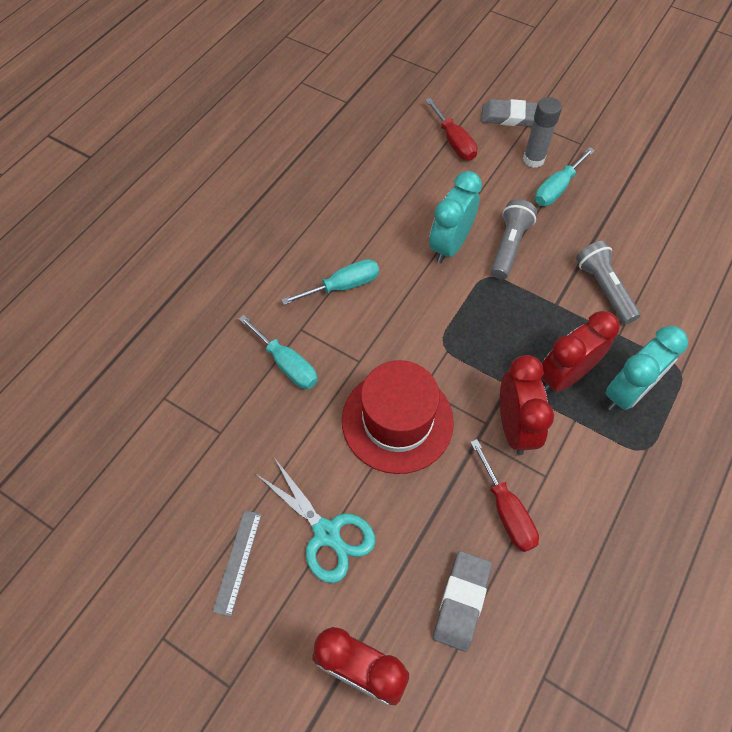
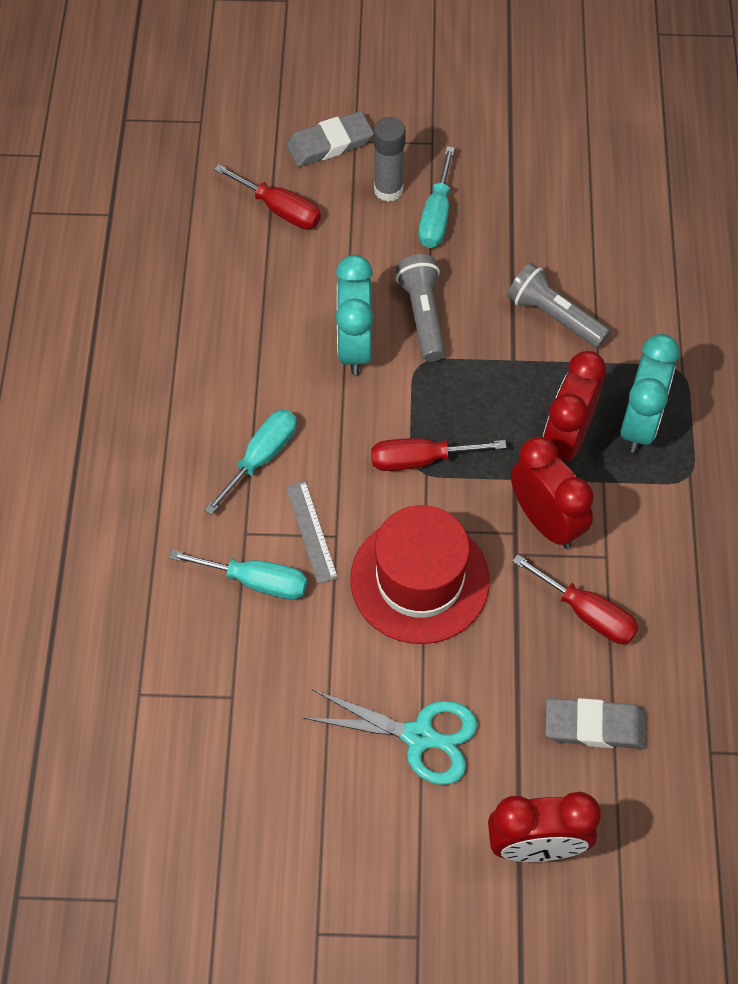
camera: 30 degrees left, 0 degrees up
(238, 561) = (345, 816): grey ruler -> grey ruler (311, 531)
(449, 339) = (420, 459): none -> red screwdriver
(461, 601) = (594, 726): grey eraser -> grey eraser turned 75 degrees counterclockwise

